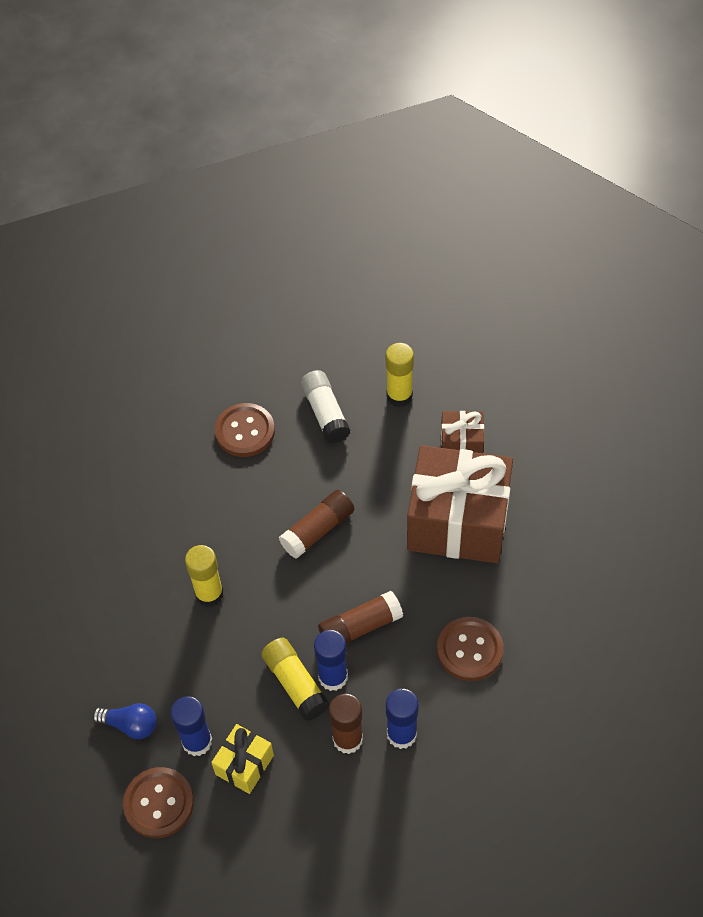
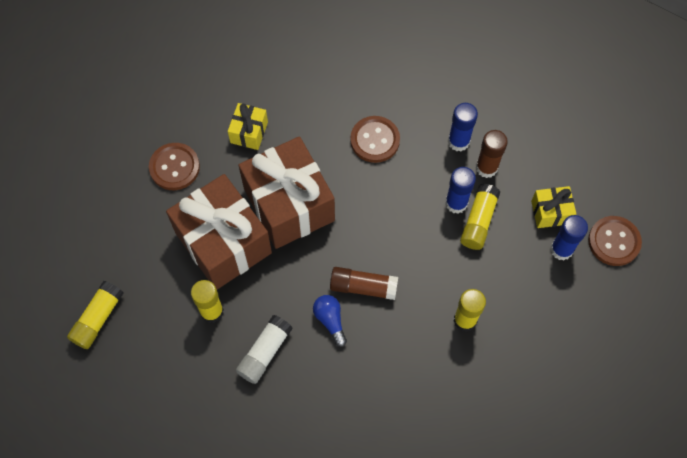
camera: 130 degrees left, 10 degrees up
(130, 725) = (586, 297): blue light bulb -> blue light bulb (330, 320)
(245, 431) = (323, 399): brown button -> brown button (174, 167)
(360, 627) = (411, 211): brown glue stick -> none
(461, 443) = (223, 243): brown gift -> brown gift, size x2.18
(465, 311) = (98, 318): none -> yellow glue stick
(571, 537) = (249, 132): none -> yellow gift

